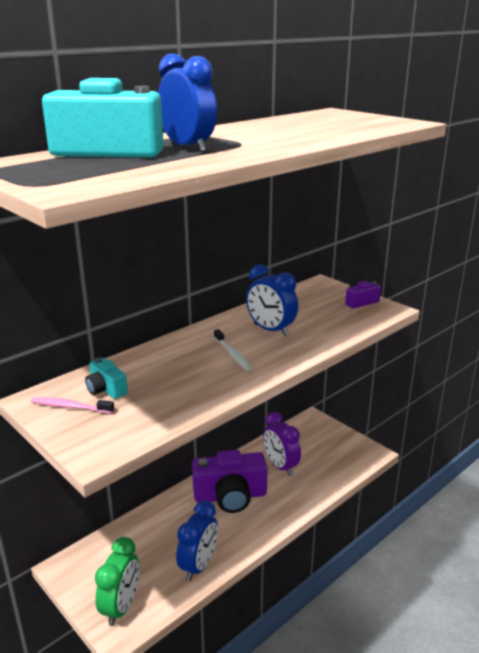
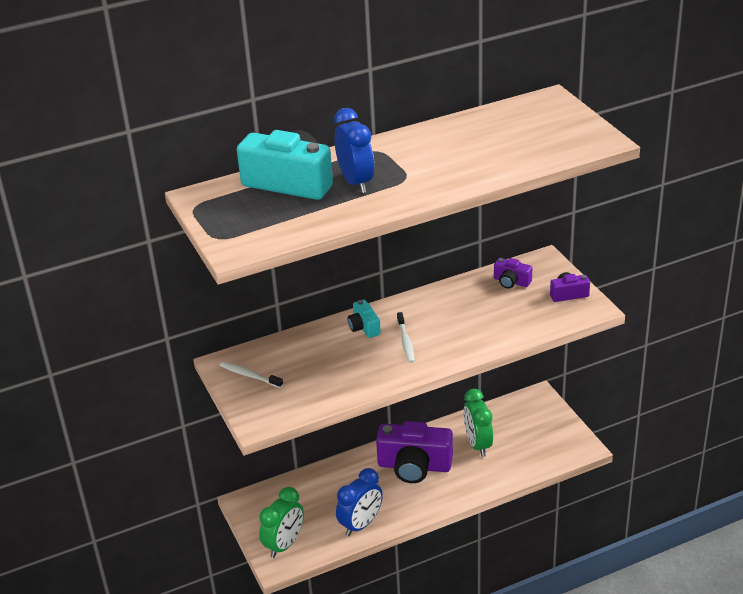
camera: 20 degrees right, 10 degrees up
(70, 407) = (249, 375): pink toothbrush -> white toothbrush
(106, 389) = (282, 362): turquoise camera -> turquoise camera (364, 327)
(271, 330) = (455, 318): blue clock -> none
(280, 466) = (478, 444): purple clock -> green clock
(304, 300) = (511, 282): none -> purple camera

